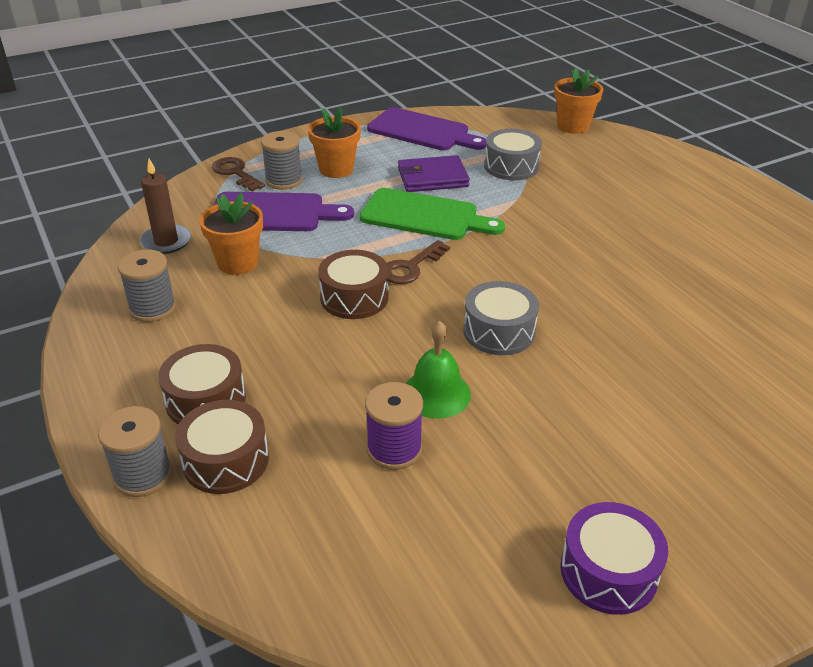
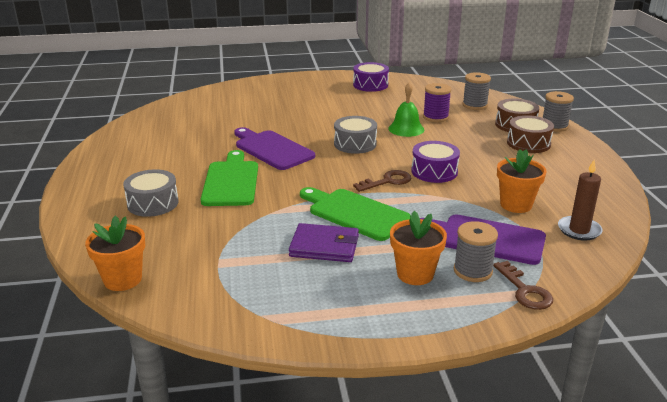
camera: 160 degrees left, 10 degrees down
(152, 308) = (573, 187): grey spool -> grey spool (474, 105)
(354, 297) = (434, 171): brown drum -> purple drum
(422, 131) = (293, 308): purple cutting board -> purple cutting board (272, 149)
(511, 166) = (241, 244): grey drum -> grey drum (153, 203)
(600, 229) = (231, 181): none -> green cutting board

